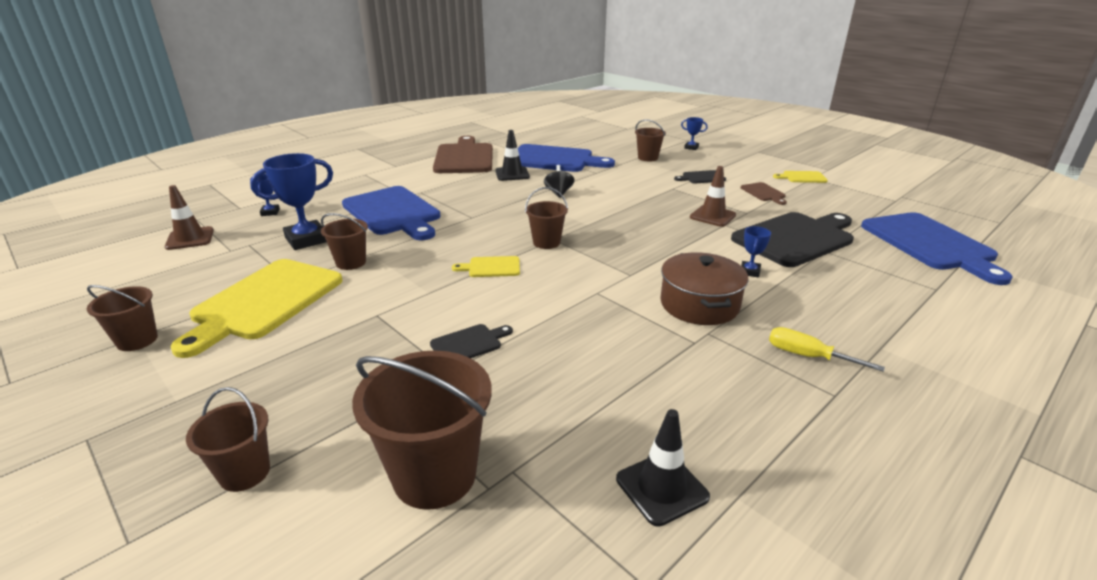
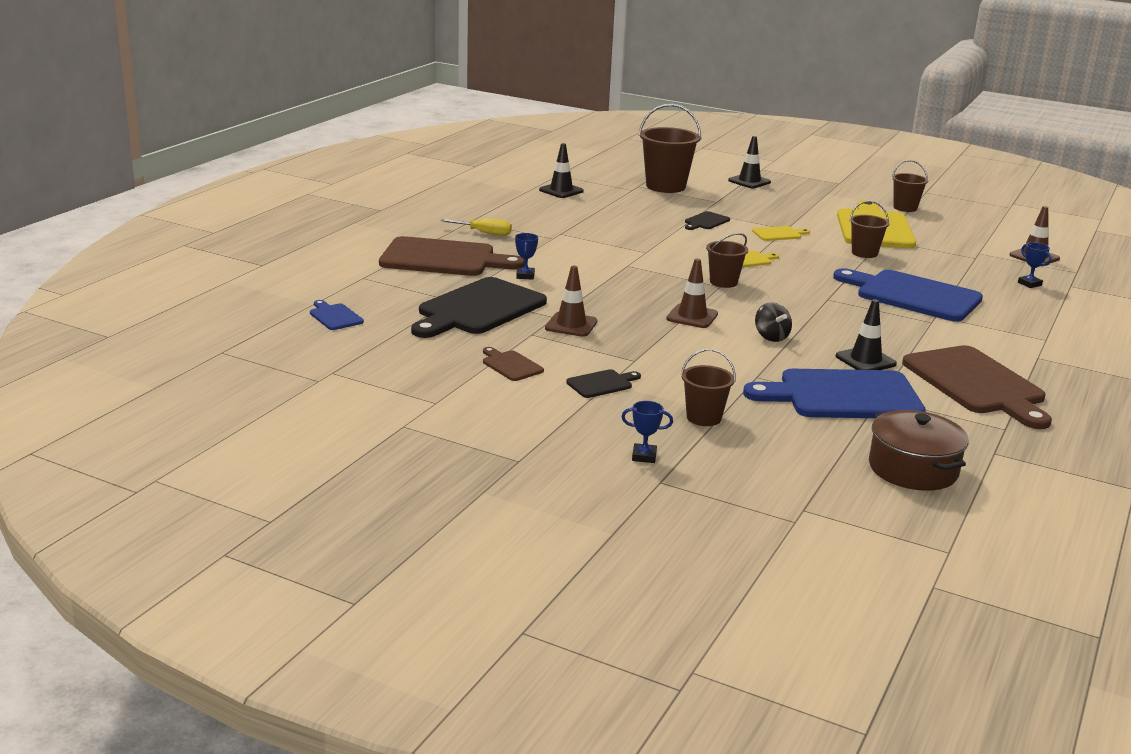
camera: 160 degrees right, 5 degrees down
(244, 472) = (749, 181): brown bucket -> black traffic cone
(307, 239) = (937, 265): blue trophy -> none
(606, 213) = (692, 316): none -> brown traffic cone
(699, 304) = (563, 251): brown pot -> brown pot (913, 469)
(802, 177) = (451, 401): yellow cutting board -> yellow cutting board (778, 234)
(852, 309) = (443, 258): none -> brown cutting board
(930, 244) = (335, 316): blue cutting board -> blue cutting board, size x0.44

